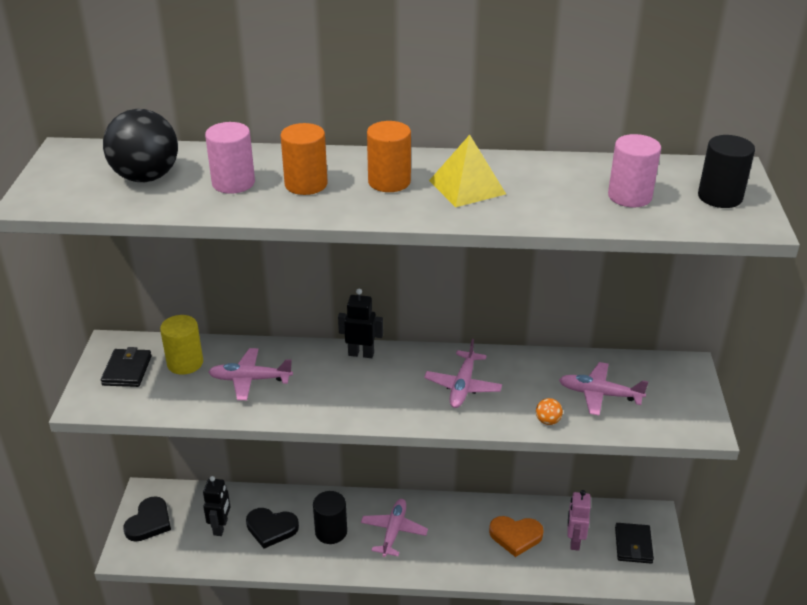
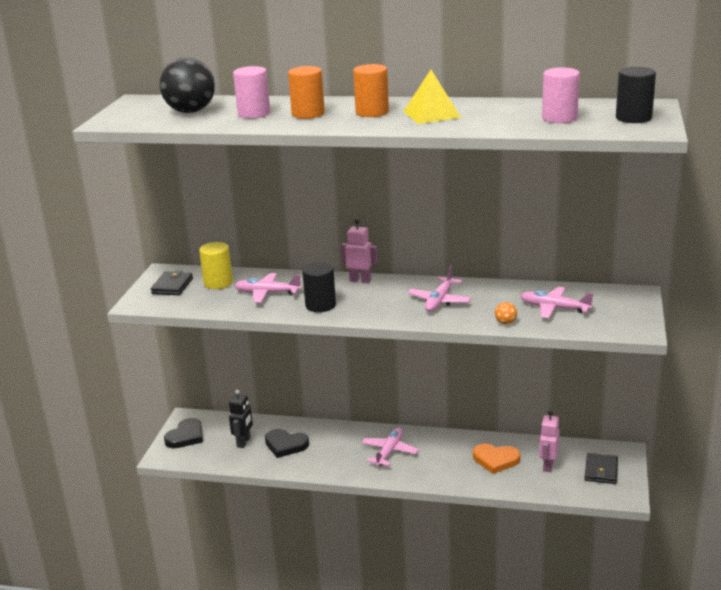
camera: 10 degrees right, 10 degrees down
(331, 531) = (335, 449): black cylinder -> black cylinder (320, 305)
(361, 354) = (360, 280): black robot -> pink robot

